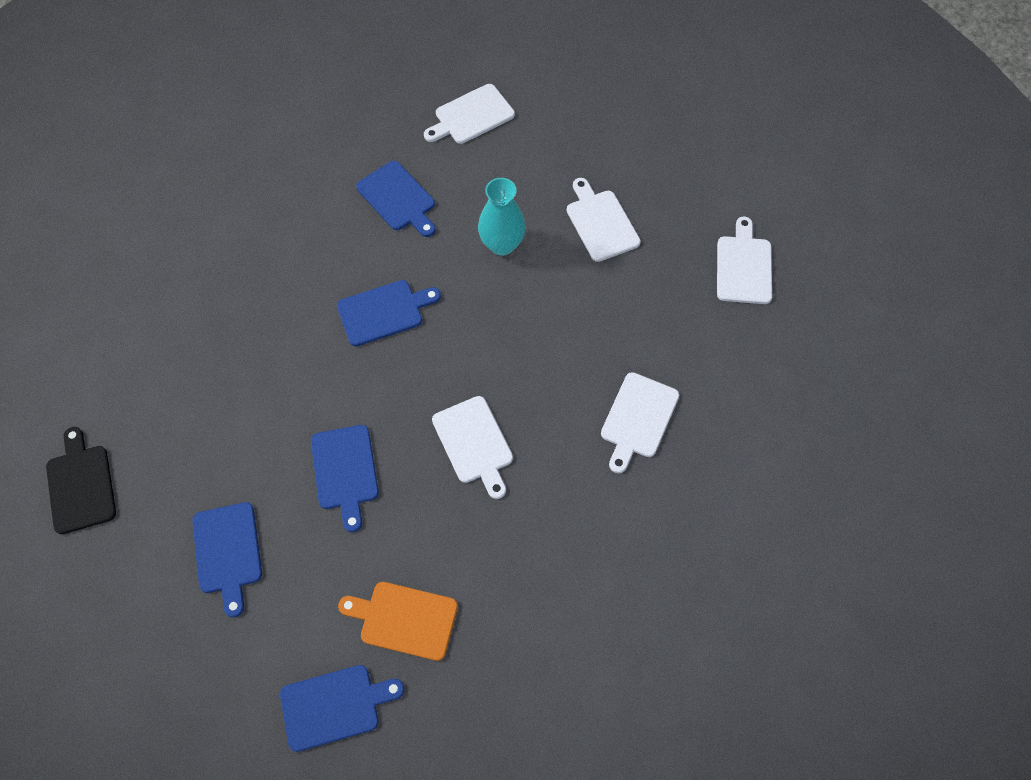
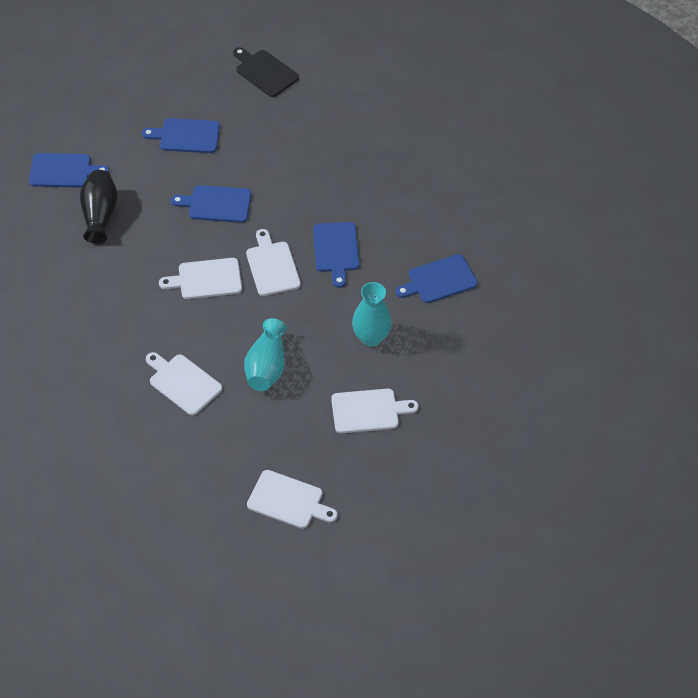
camera: 105 degrees right, 10 degrees down
(81, 485) = (265, 72): black cutting board -> black cutting board turned 135 degrees counterclockwise
(334, 706) = (63, 171): blue cutting board -> blue cutting board turned 90 degrees counterclockwise
(404, 619) = (99, 215): orange cutting board -> black vase
(471, 116) = (511, 349): white cutting board -> white cutting board (272, 266)
(581, 337) = (266, 367): none -> turquoise vase

